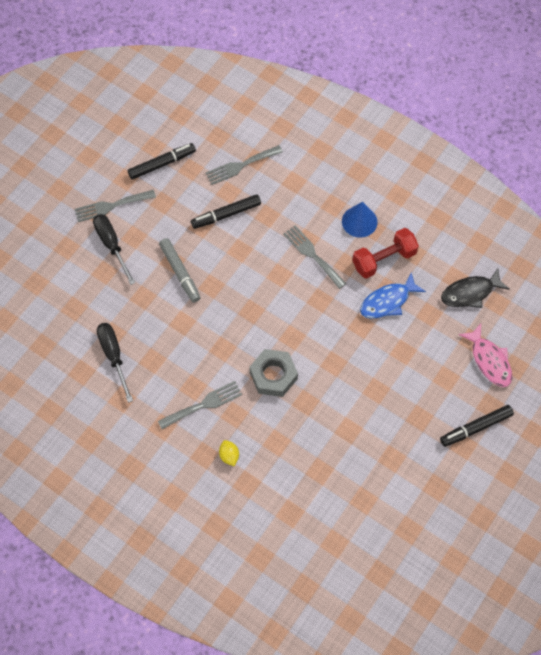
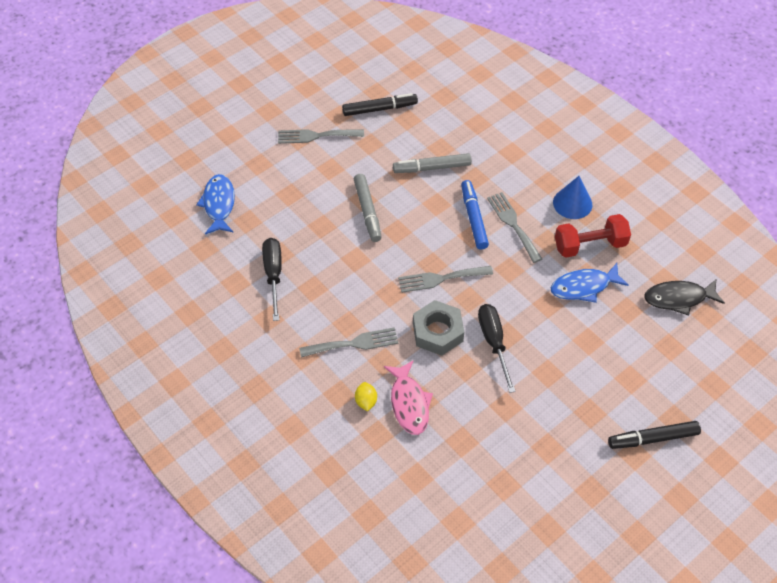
camera: 15 degrees right, 10 degrees down
(42, 297) = (219, 204): none -> blue fish
(111, 245) = (305, 171): black screwdriver -> black screwdriver (493, 343)
(226, 215) = (432, 168): black marker -> grey marker
(241, 166) = (460, 126): grey fork -> grey fork (441, 279)
(276, 257) = (473, 218): none -> blue marker
(489, 360) = (685, 372): pink fish -> pink fish (409, 403)

